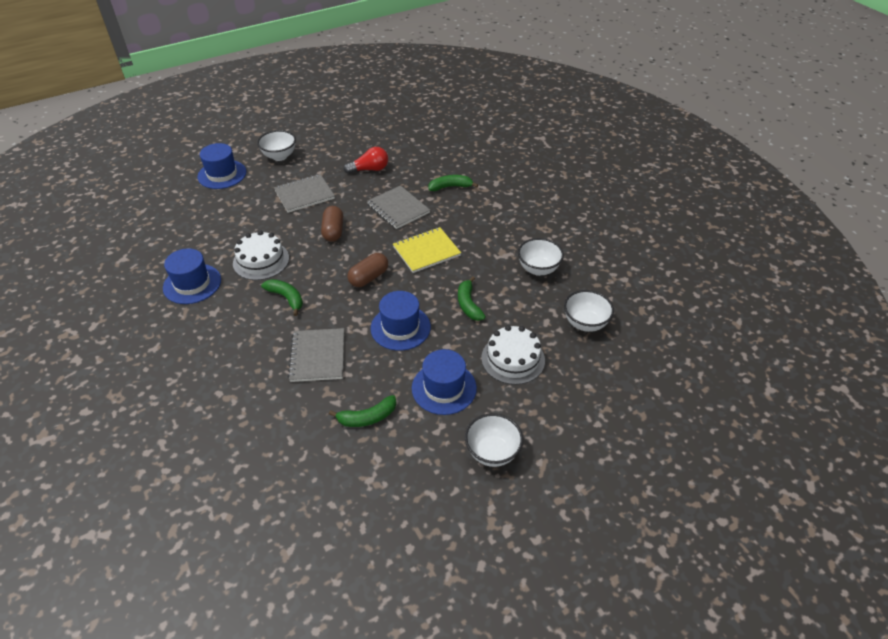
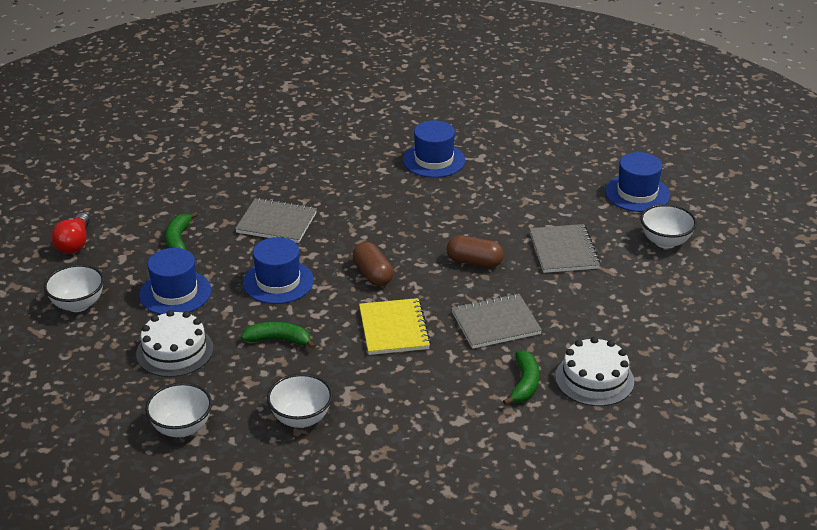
camera: 110 degrees right, 10 degrees down
(261, 260) = (447, 205): white cake -> white cake (594, 379)
(286, 298) = (374, 214): green banana -> none
(369, 169) = (602, 315): red light bulb -> red light bulb (74, 243)

